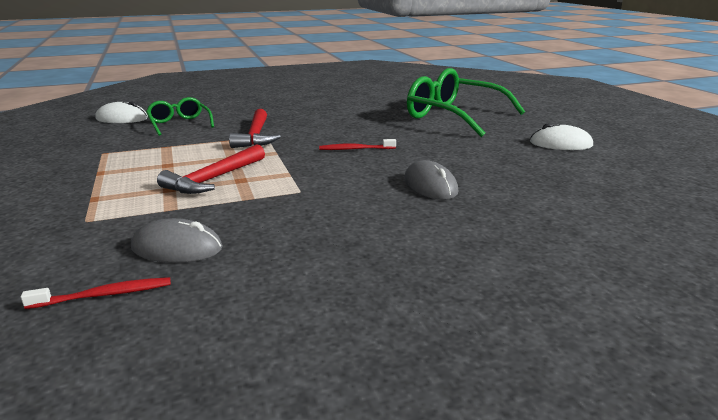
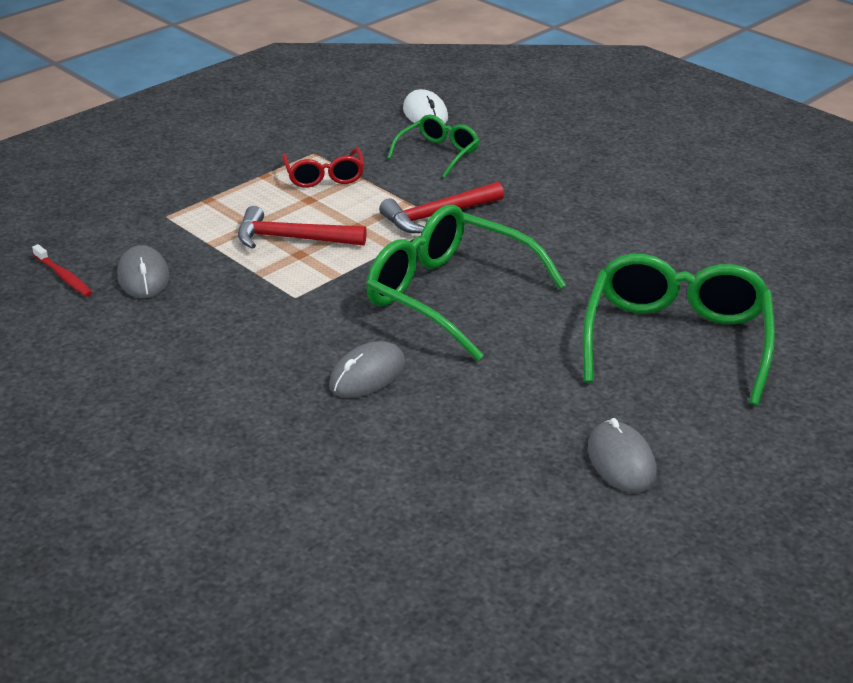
camera: 65 degrees right, 10 degrees up
(143, 155) = (324, 176): none -> red glasses
(356, 149) = (450, 295): red toothbrush -> green glasses
(560, 144) = (621, 461): white mouse -> grey mouse

